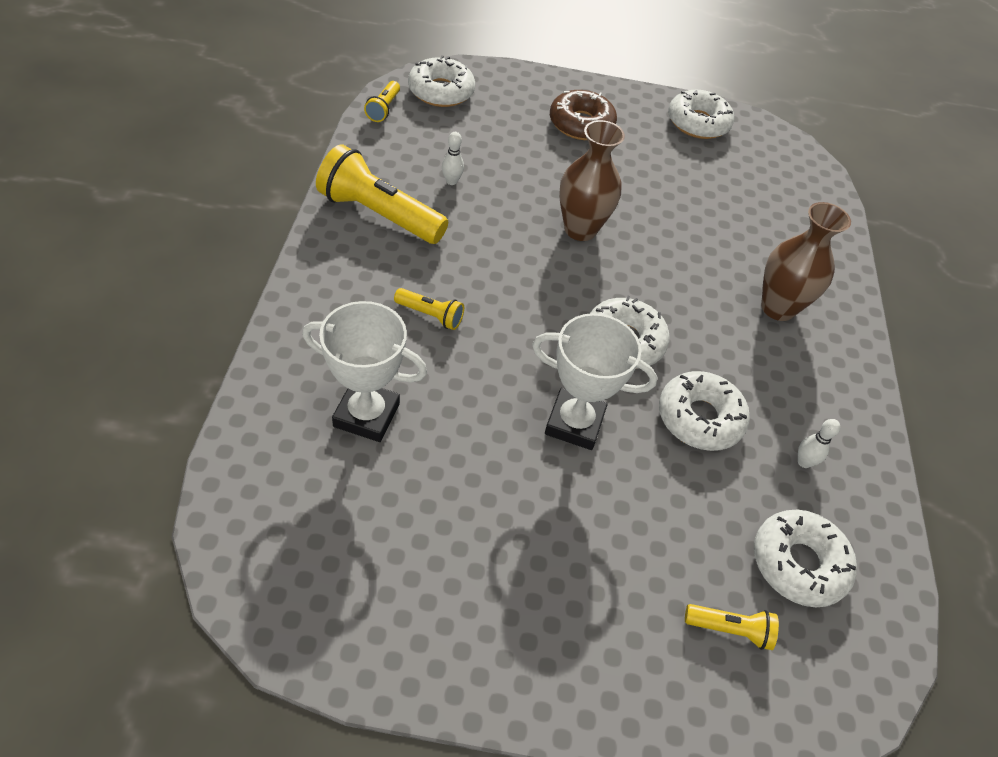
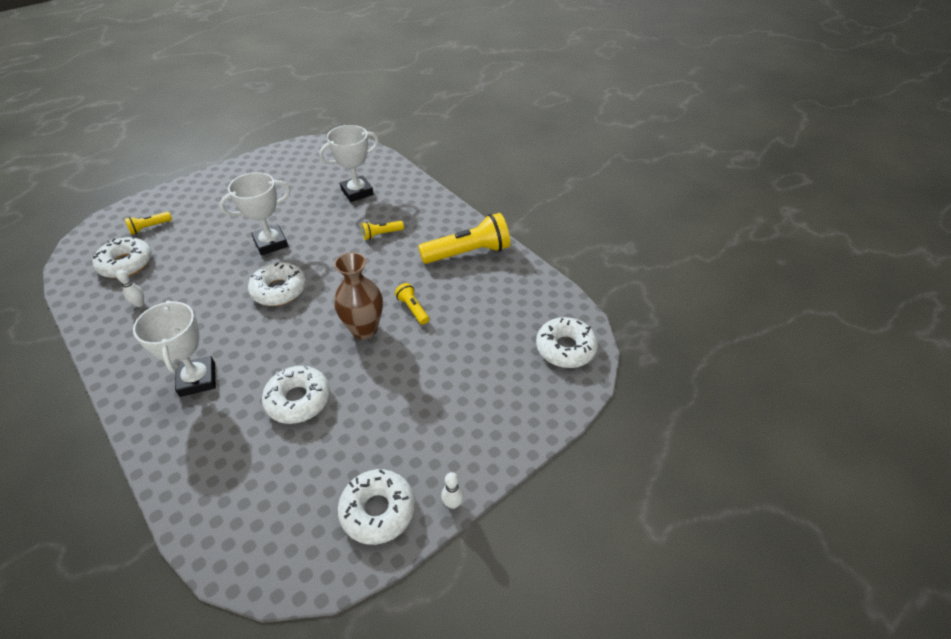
camera: 140 degrees right, 5 degrees down
(383, 109) = (567, 305): yellow flashlight -> yellow flashlight (413, 309)
(451, 181) = (465, 297): white bowling pin -> white bowling pin (453, 503)
(581, 124) = (456, 411): brown donut -> none
(699, 418) = (210, 285): white donut -> white donut (298, 400)
(778, 308) = (197, 379): brown vase -> white trophy

